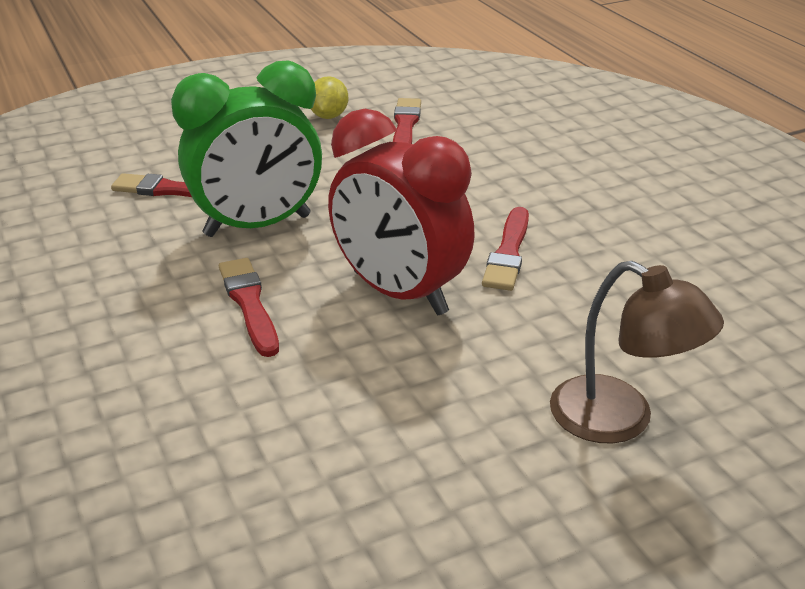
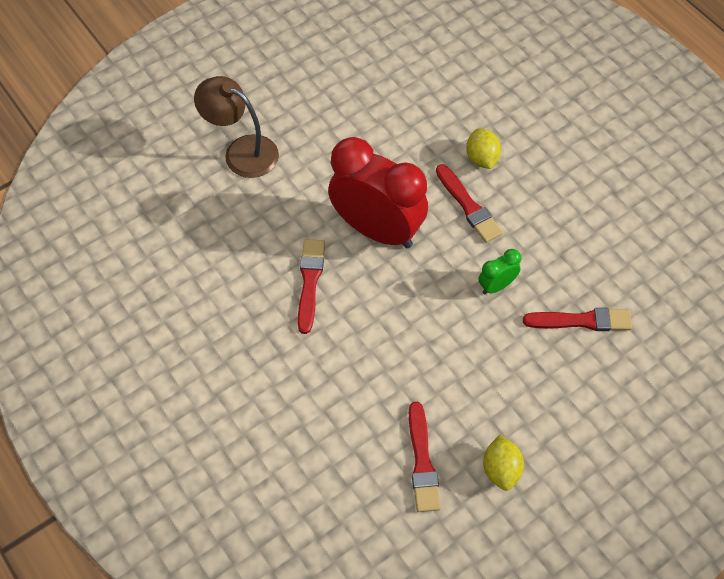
camera: 170 degrees right, 25 degrees up
(192, 359) = (482, 158): none -> yellow lemon
(257, 226) = (496, 286): green clock -> green clock, size x0.43

